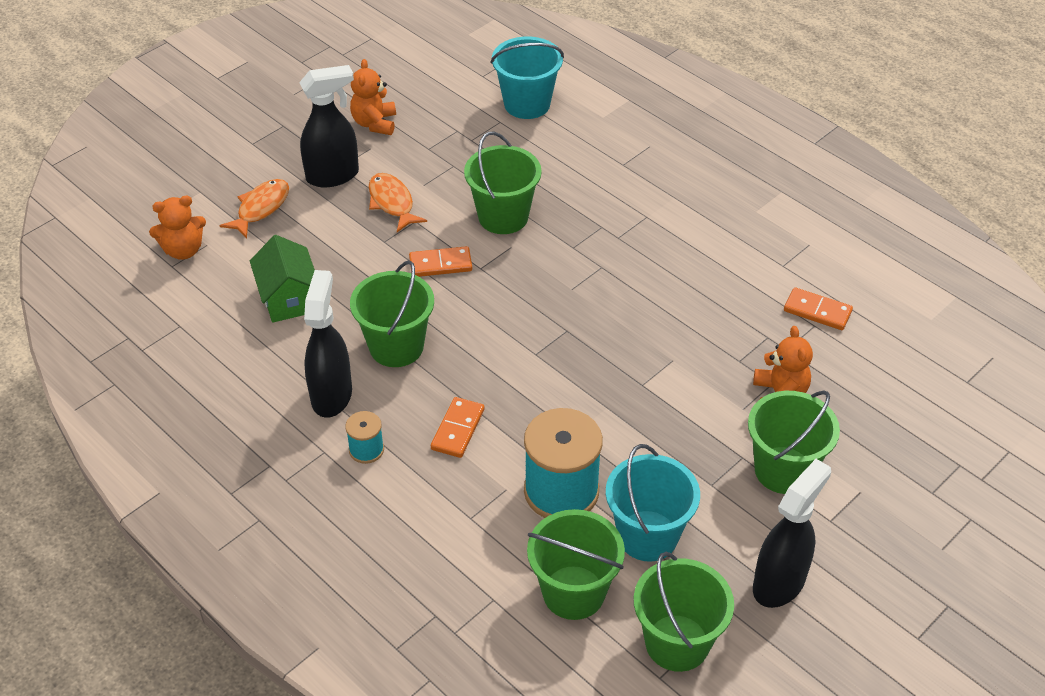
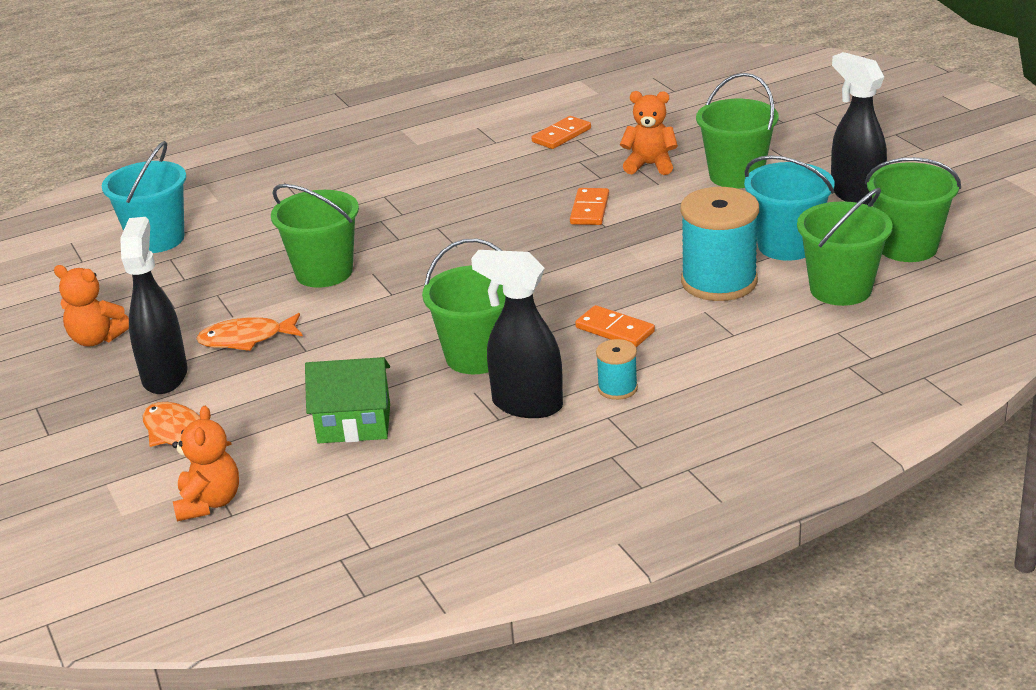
camera: 70 degrees left, 15 degrees down
(440, 264) = (369, 317): orange domino -> orange domino (590, 209)

